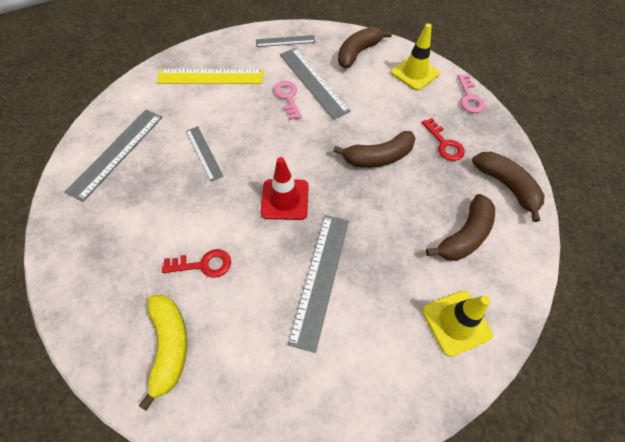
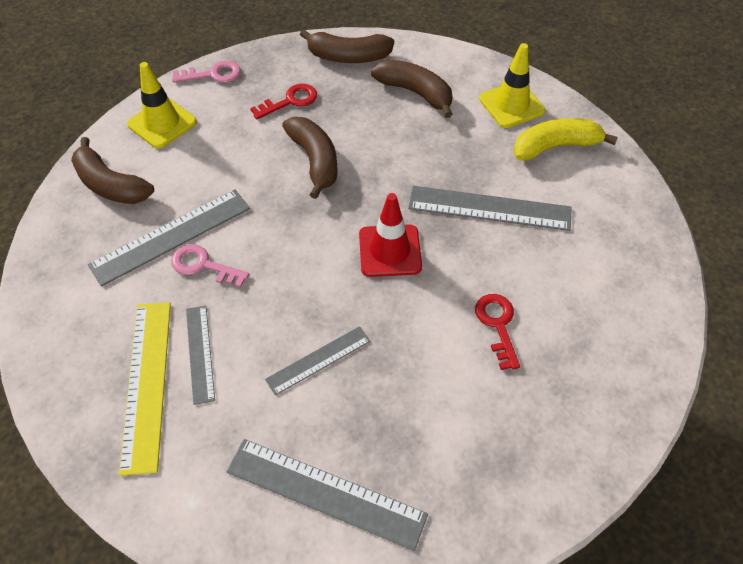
camera: 95 degrees left, 5 degrees down
(170, 346) = (603, 339): yellow banana -> yellow banana (555, 146)
(285, 41) = (65, 282): grey ruler -> grey ruler (200, 353)
(288, 97) = (203, 265): pink key -> pink key turned 45 degrees clockwise
(506, 186) = (348, 57): brown banana -> brown banana turned 135 degrees counterclockwise

